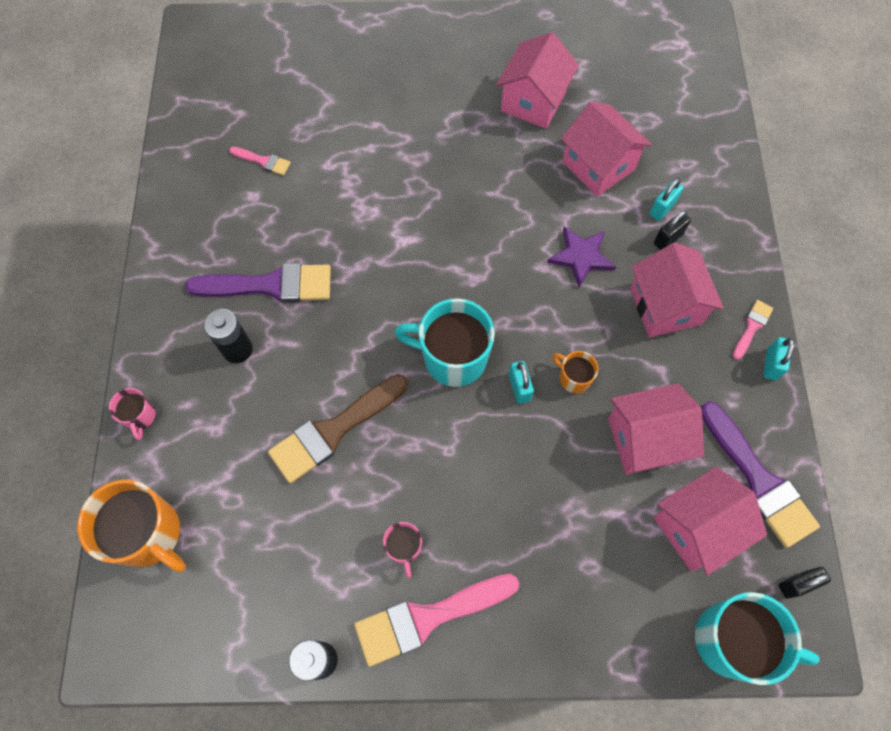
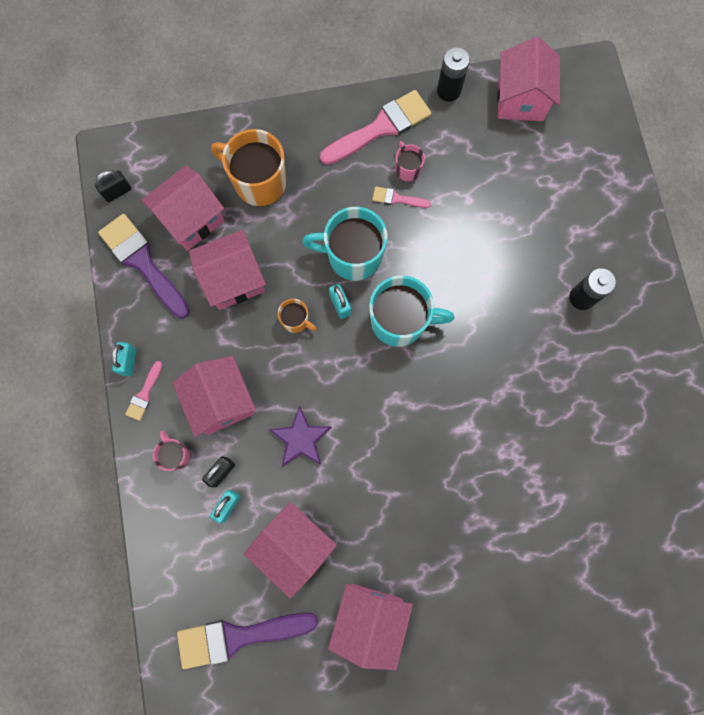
camera: 170 degrees right, 10 degrees up
(140, 417) = (638, 229): pink mug -> pink mug (176, 454)
(149, 534) = (596, 148): orange mug -> orange mug (258, 182)
(223, 627) = (520, 99): none -> pink house
(263, 161) = (624, 491): pink brush -> pink brush (397, 198)
(270, 285) = (573, 360): purple brush -> purple brush (238, 636)
(333, 430) = (482, 244): brown brush -> none
(732, 641) = (165, 148): turquoise mug -> turquoise mug (352, 256)

